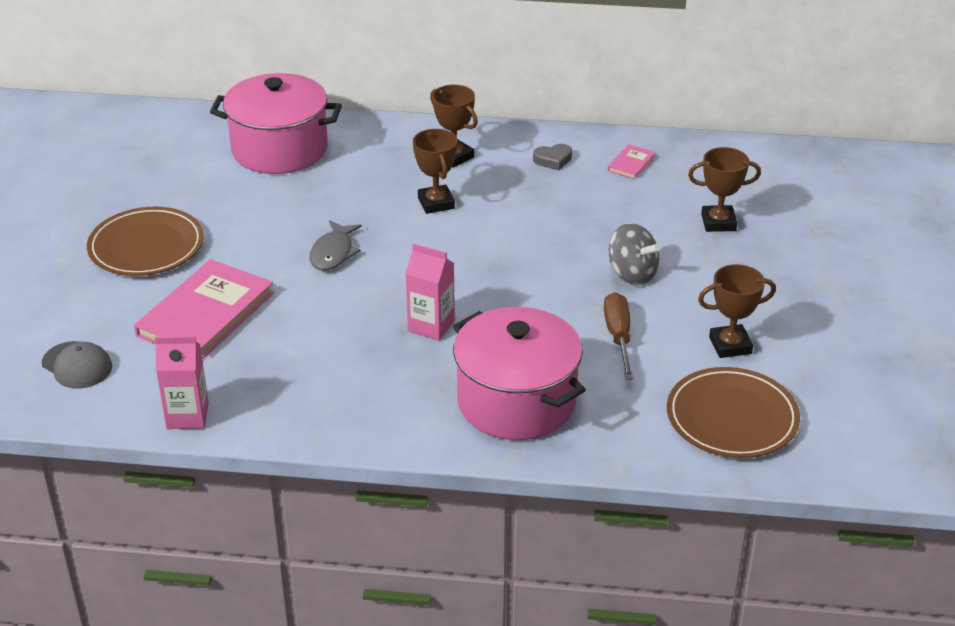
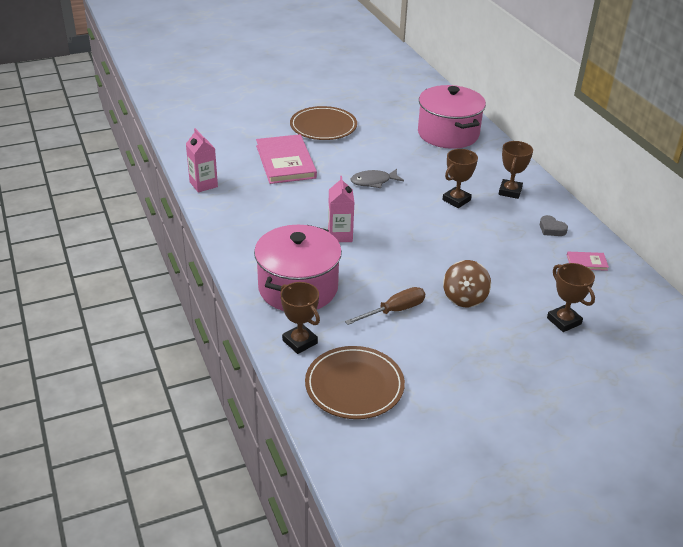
camera: 60 degrees right, 0 degrees up
(77, 365) = (217, 142): grey cap -> none
(205, 314) = (285, 162): pink book -> pink book turned 75 degrees clockwise
(632, 274) = (464, 298): grey spinning top -> brown spinning top
(730, 345) = (430, 364): brown trophy -> brown trophy (300, 342)

